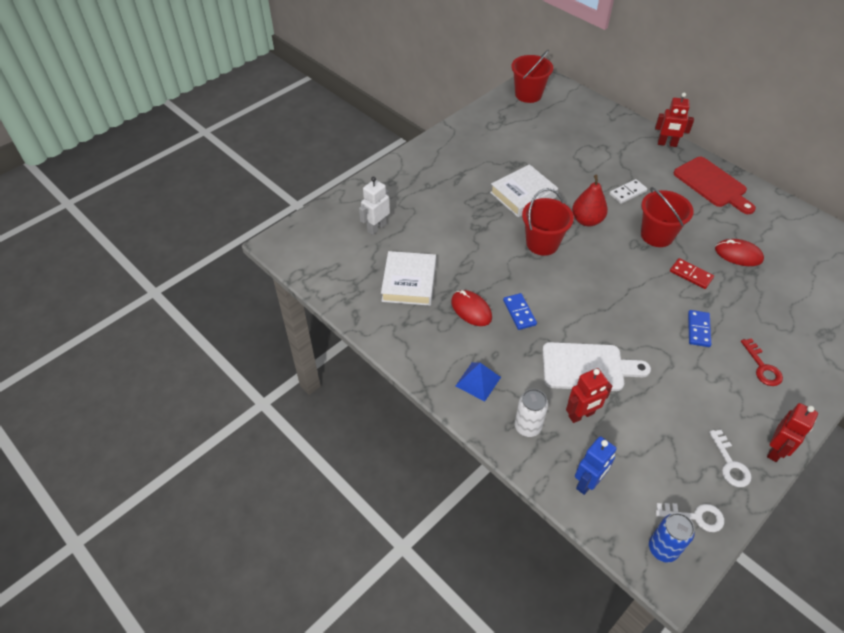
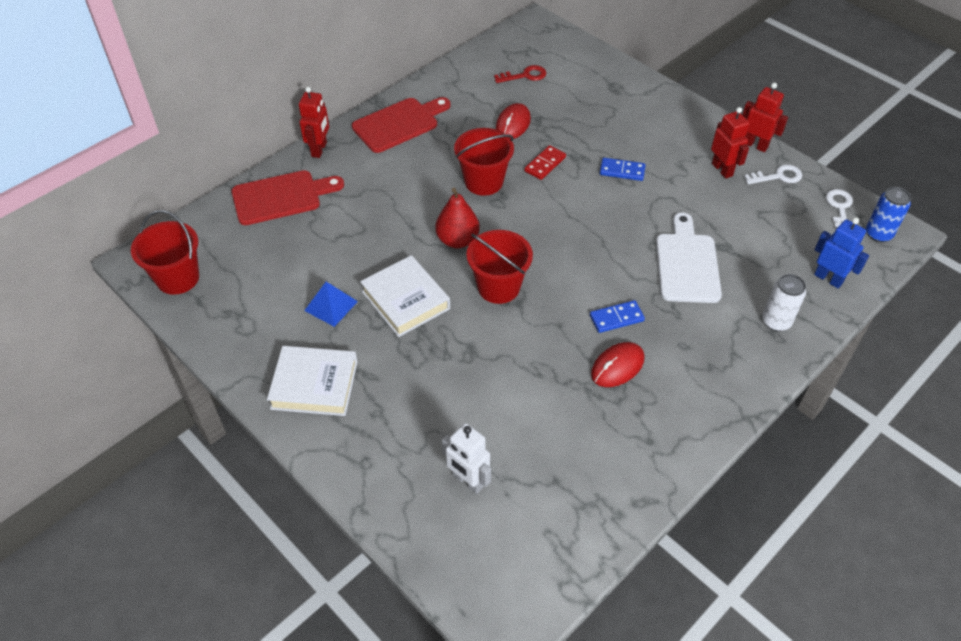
camera: 90 degrees left, 0 degrees up
(409, 282) = (576, 436): white book -> white book (314, 385)
(478, 381) = (726, 364): blue pyramid -> blue pyramid (331, 306)
(581, 415) = (750, 275): red robot -> red robot (722, 170)
(611, 130) = (281, 197): none -> red cutting board
(628, 193) = (409, 197): white domino -> none
(762, 367) = (663, 135): red key -> red key (525, 75)

